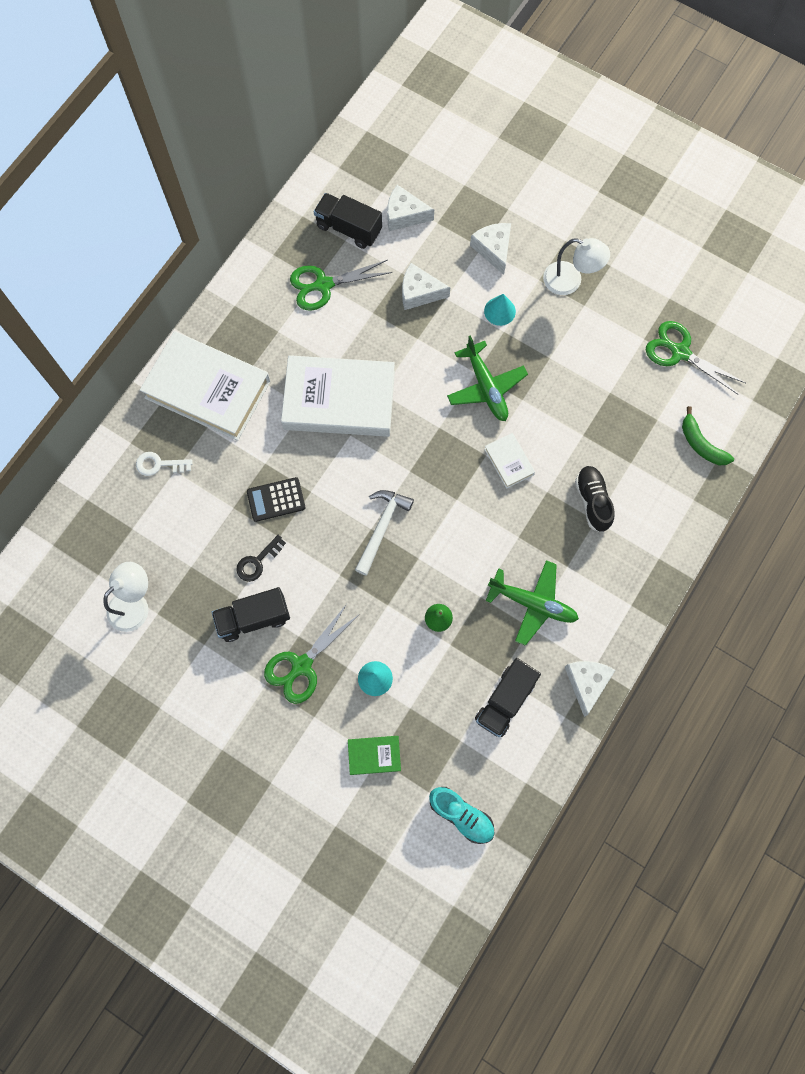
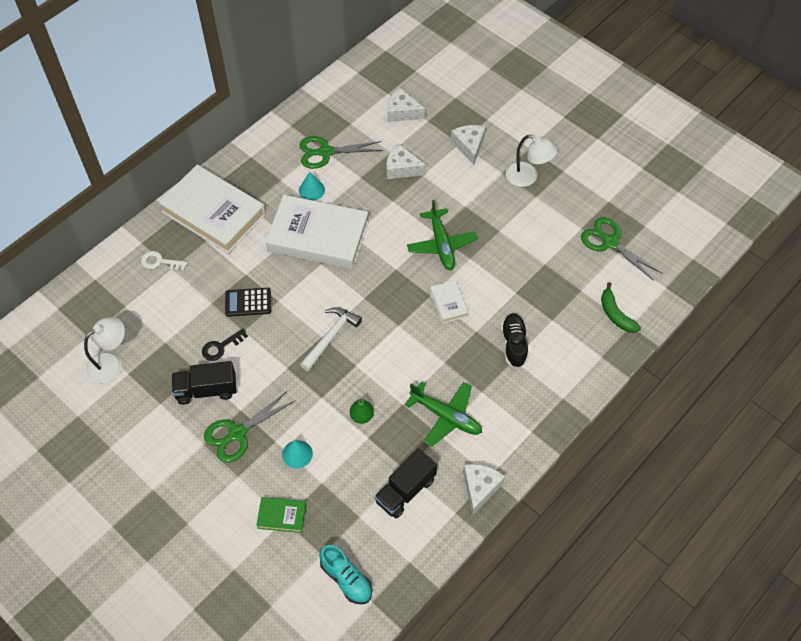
camera: 10 degrees right, 15 degrees down
(349, 228) = (355, 115): black truck -> none
(499, 311) = (465, 191): turquoise cone -> turquoise cone (311, 190)

